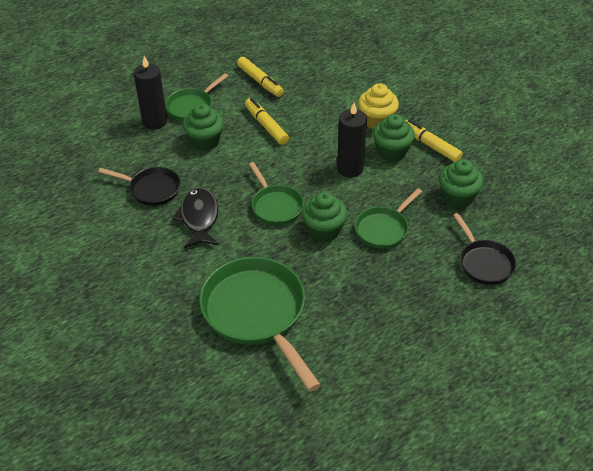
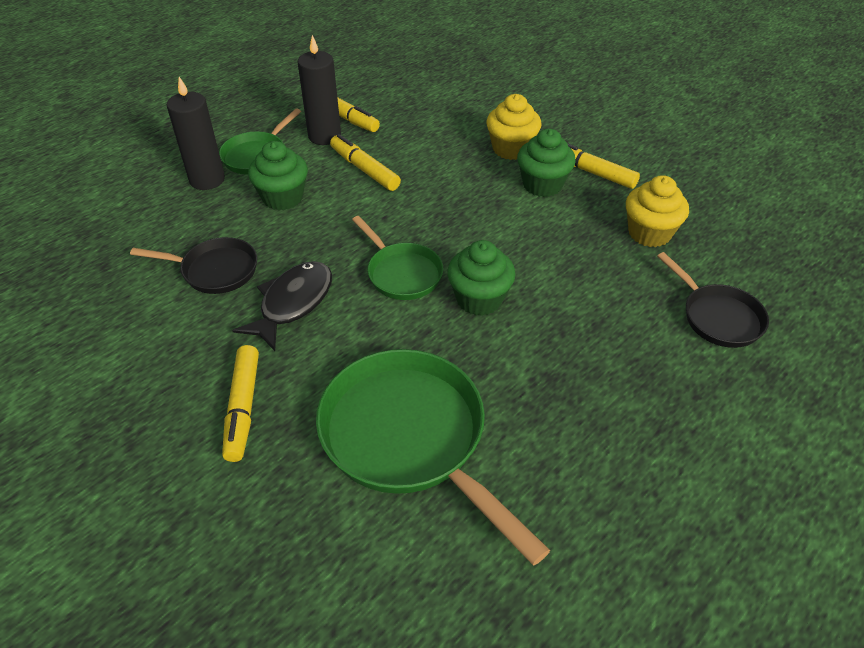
camera: 10 degrees left, 0 degrees up
(157, 281) = (243, 407): none -> yellow marker
(199, 218) = (292, 303): black fish -> black fish turned 45 degrees clockwise
(350, 168) = (493, 212): black candle -> black candle (324, 136)
(383, 229) = (563, 287): green pan -> none
(457, 197) = (649, 233): green cupcake -> yellow cupcake

